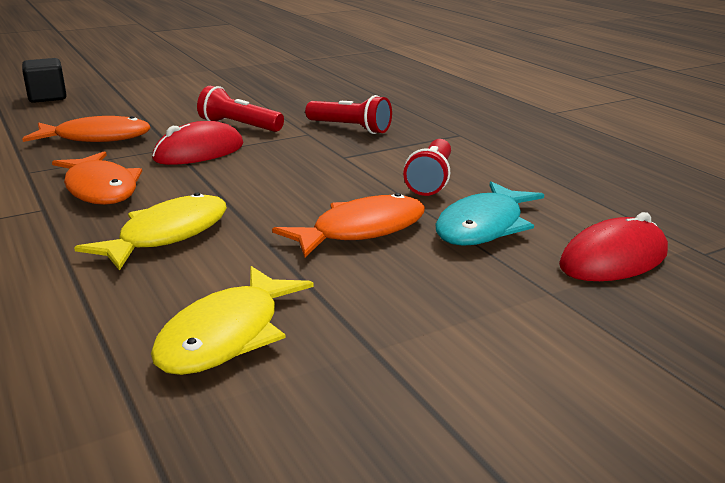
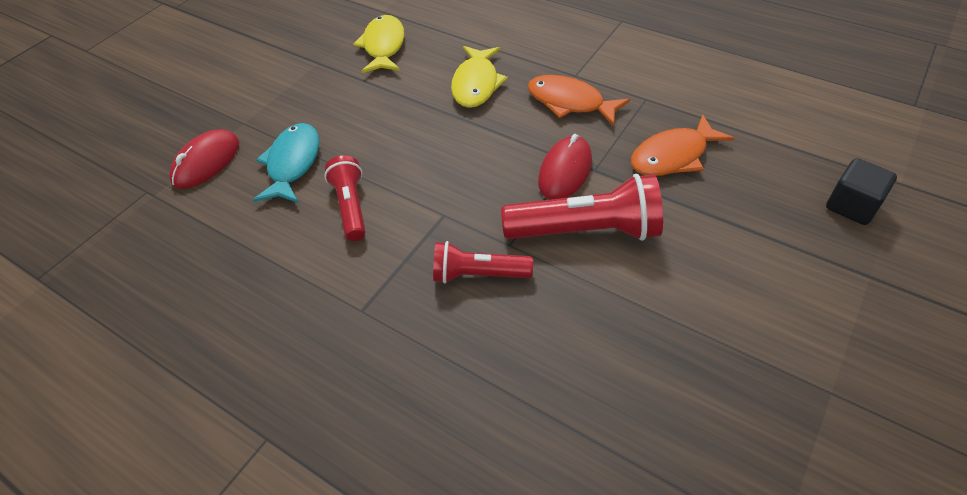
camera: 155 degrees right, 25 degrees up
(239, 126) = (586, 230): red flashlight -> red flashlight, size x1.62
(361, 230) = (368, 130): orange fish -> none

